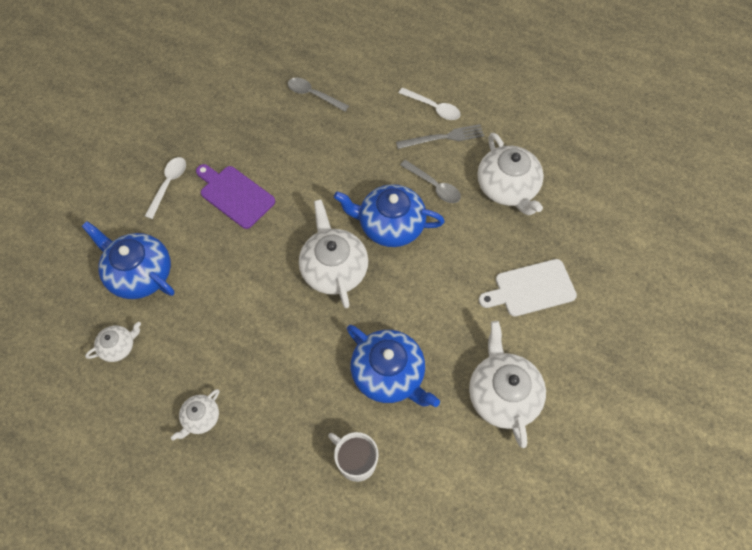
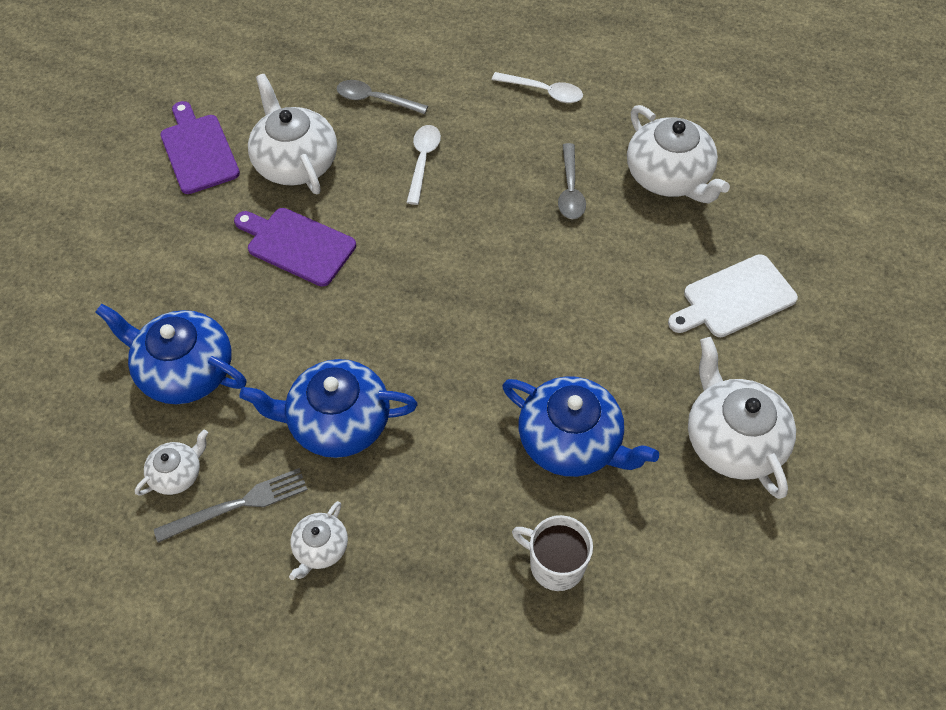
camera: 10 degrees left, 5 degrees down
(168, 184) = (199, 246): white spoon -> white spoon (423, 161)
(184, 113) = (198, 151): none -> purple cutting board
(334, 268) = (460, 317): white teapot -> white teapot (295, 162)
(390, 225) = (523, 249): blue teapot -> blue teapot (338, 422)
(434, 186) = (570, 190): grey spoon -> grey spoon turned 60 degrees clockwise
(443, 137) = (566, 127): grey fork -> grey fork (237, 505)

